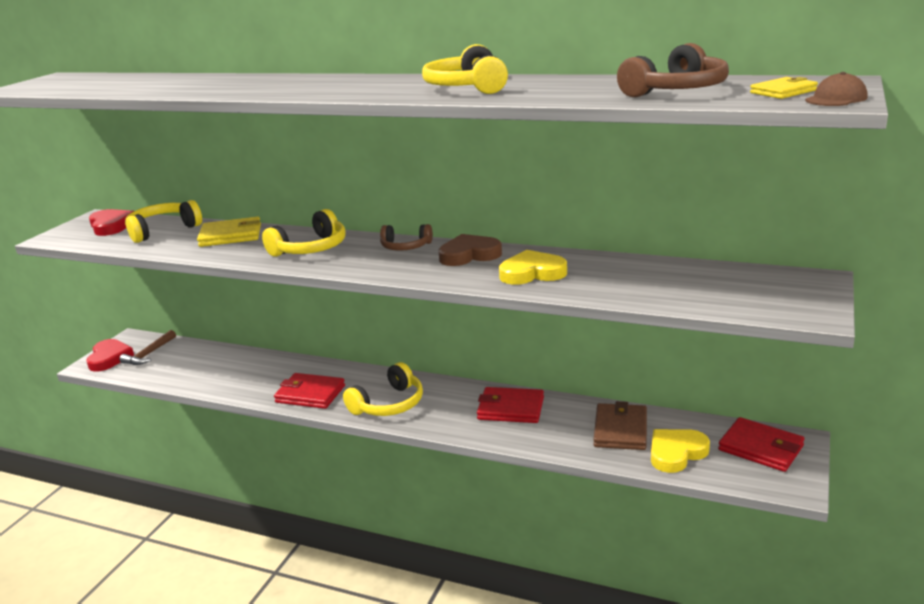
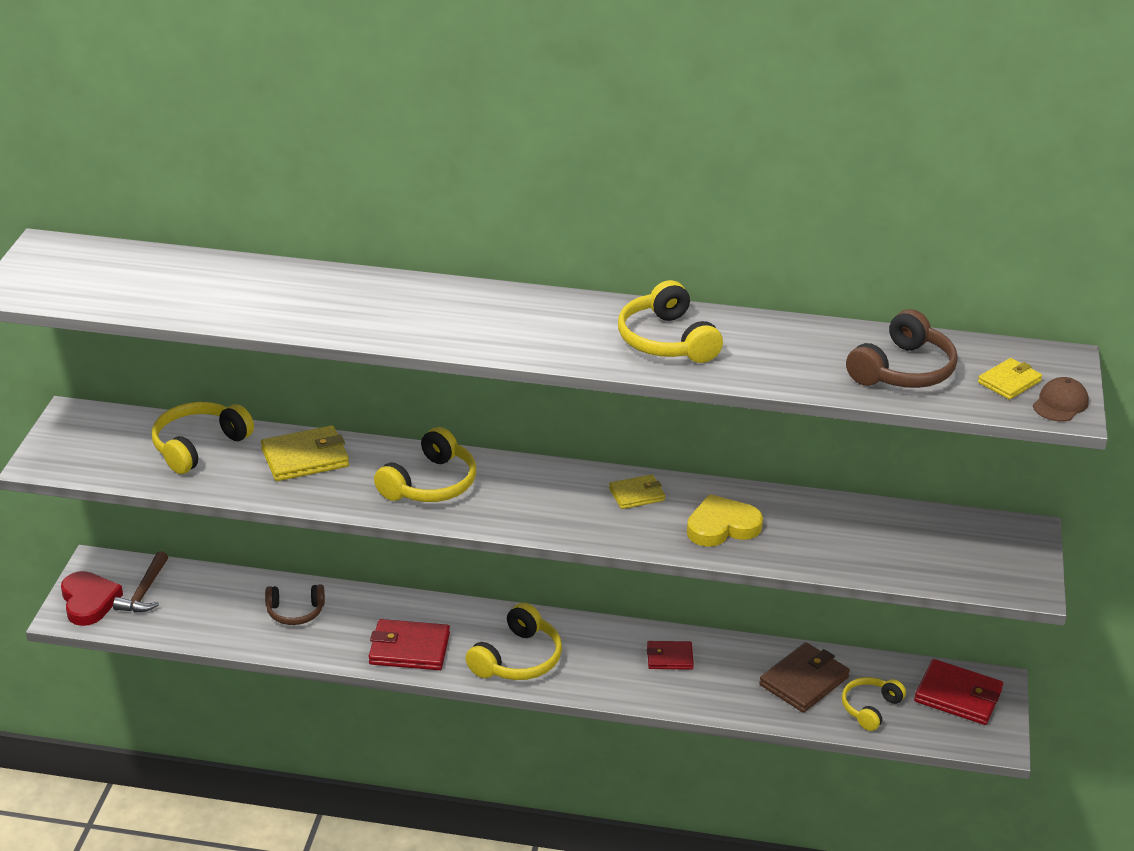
camera: 15 degrees left, 10 degrees up
(112, 226) = (114, 436): red heart -> none
(405, 247) = (551, 479): brown headphones -> brown headphones (295, 612)
(469, 255) = (636, 494): brown heart -> yellow wallet
(511, 408) = (669, 657): red wallet -> red wallet, size x0.61
(620, 430) = (804, 681): brown wallet -> brown wallet turned 45 degrees clockwise
(676, 453) = (870, 708): yellow heart -> yellow headphones

